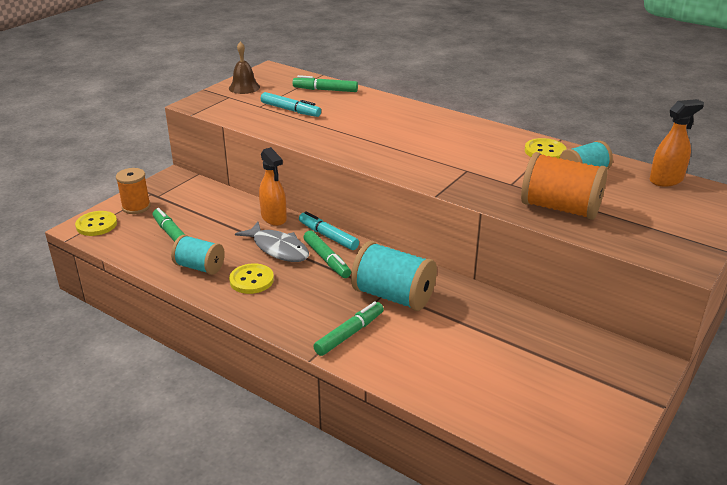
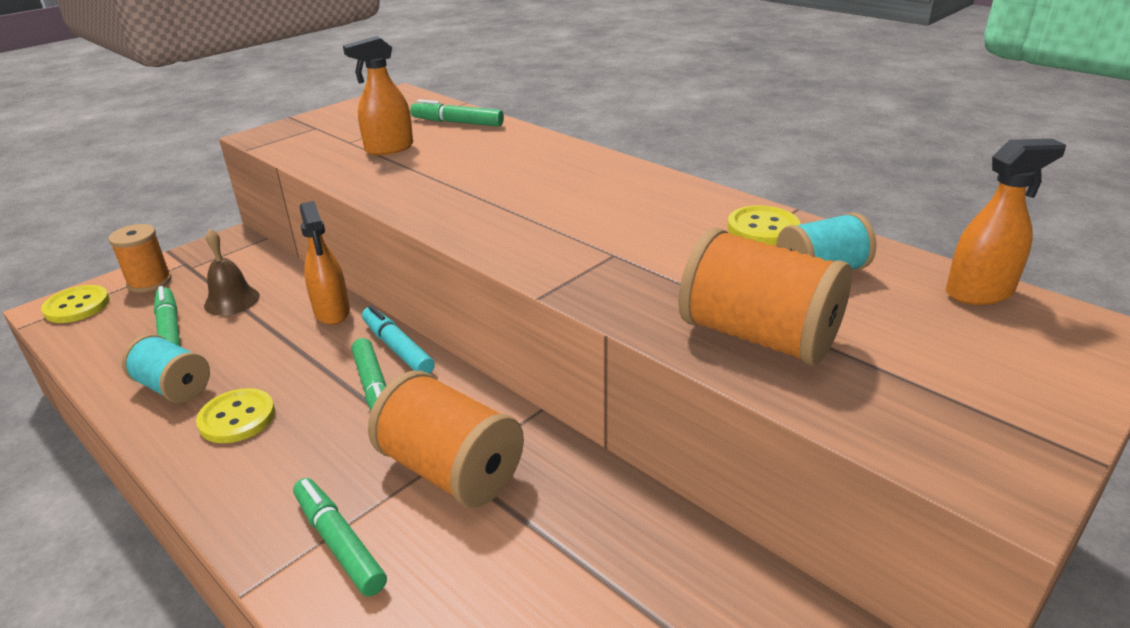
camera: 10 degrees right, 0 degrees up
(244, 87) = (345, 116): brown bell -> brown bell (232, 300)
(278, 248) = (310, 364): grey fish -> none
(290, 110) = (389, 148): turquoise marker -> orange spray bottle
(349, 334) = (339, 543): green marker -> green marker turned 90 degrees counterclockwise
(393, 296) = (451, 470): turquoise spool -> orange spool

